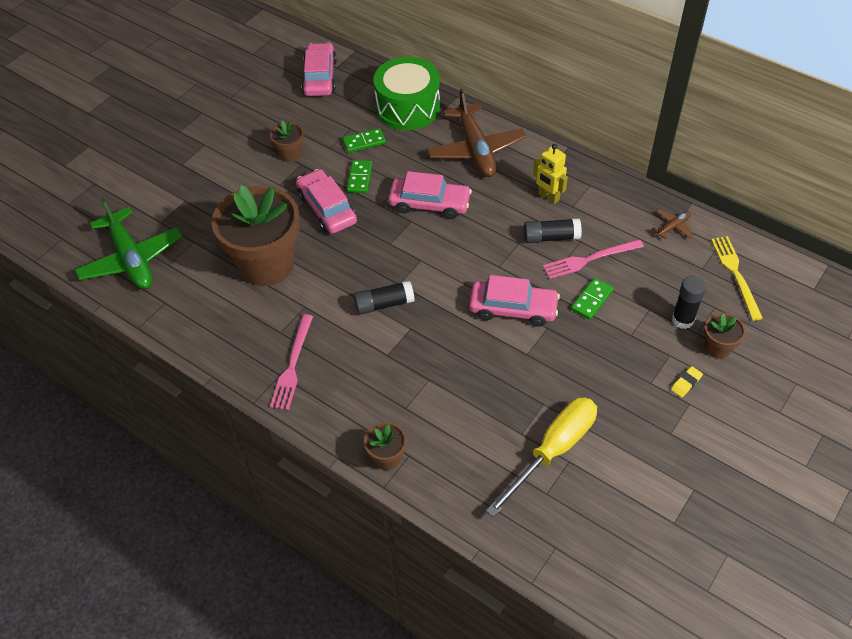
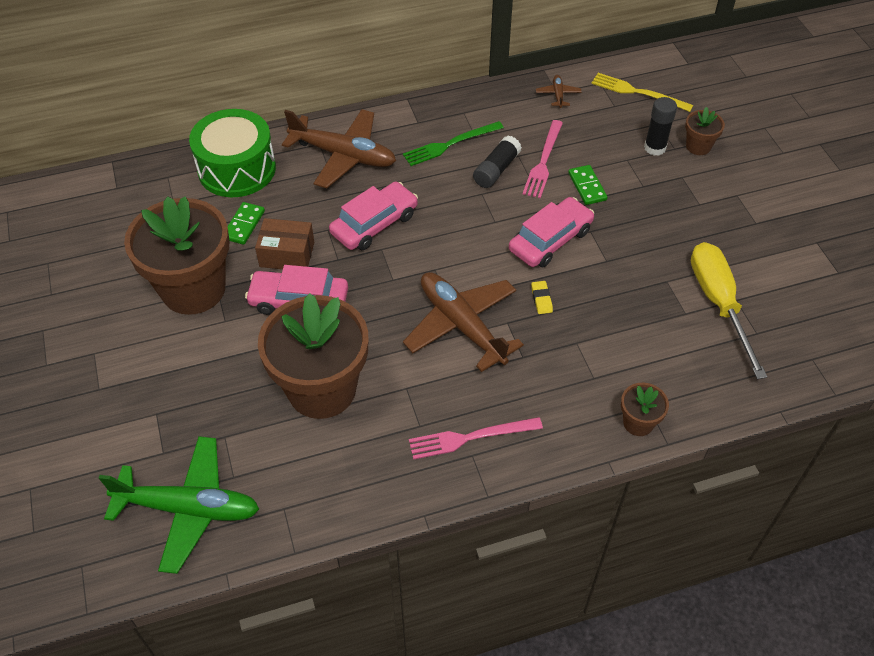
camera: 55 degrees left, 0 degrees up
(290, 154) = (193, 289): brown flower pot -> brown flower pot, size x2.29
(292, 365) = (470, 437): pink fork -> pink fork turned 120 degrees clockwise
(320, 77) = (115, 207): pink car -> none
(359, 178) = (287, 254): green domino -> brown box
(384, 304) = (461, 325): black glue stick -> brown plane
(548, 197) = (450, 144): yellow robot -> green fork
(686, 383) = (716, 184): yellow eraser -> yellow eraser (541, 299)

